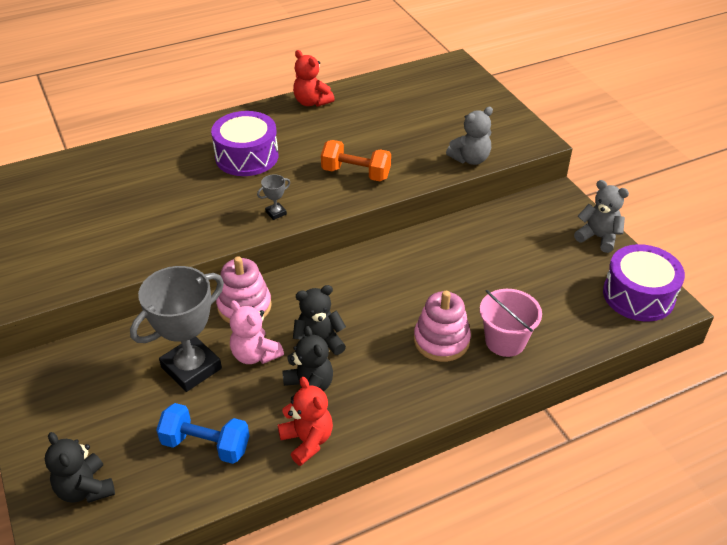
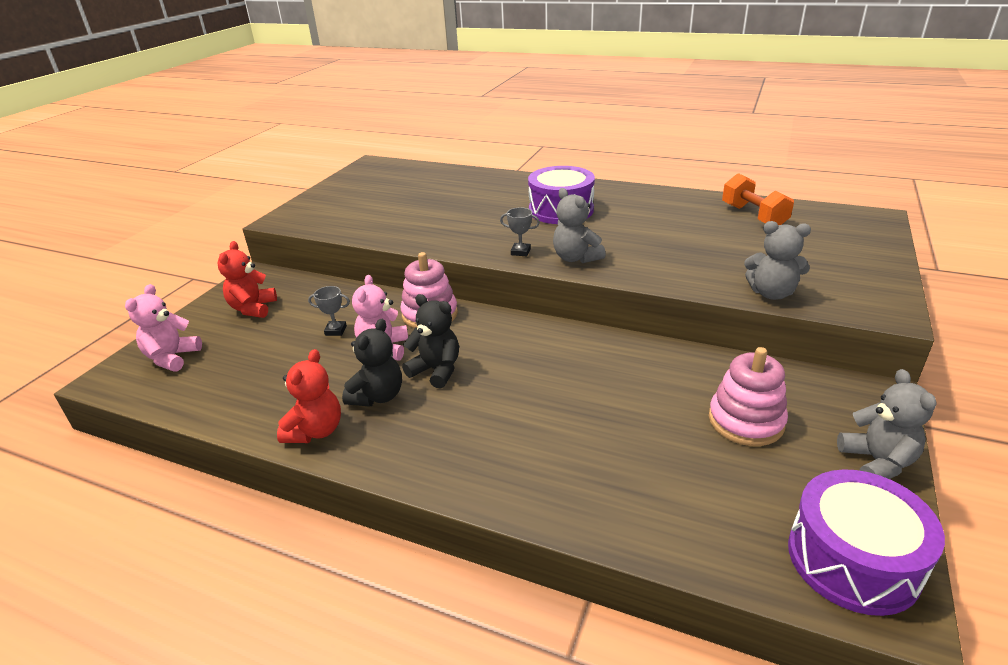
camera: 50 degrees right, 10 degrees down
(85, 489) = (172, 358): black teddy bear -> pink teddy bear
(191, 368) = (336, 330): grey trophy -> grey trophy, size x0.40
(206, 445) = (261, 383): blue dumbbell -> none
(312, 102) = (674, 197): red teddy bear -> red teddy bear (253, 308)
(322, 196) = (576, 258): none -> grey teddy bear
(356, 173) = (632, 255): orange dumbbell -> orange dumbbell (753, 216)
(441, 340) = (536, 438): pink stacking toy -> pink stacking toy (746, 421)
(505, 341) = (599, 483): pink bucket -> none

